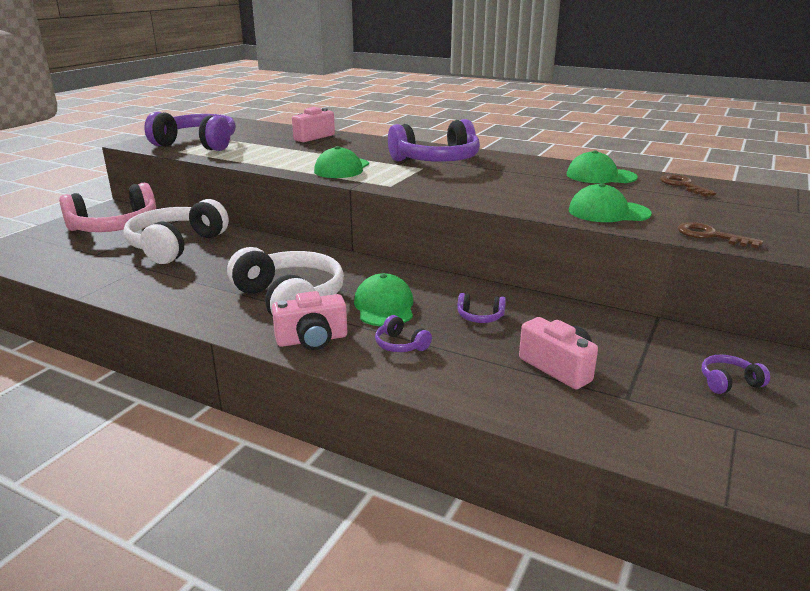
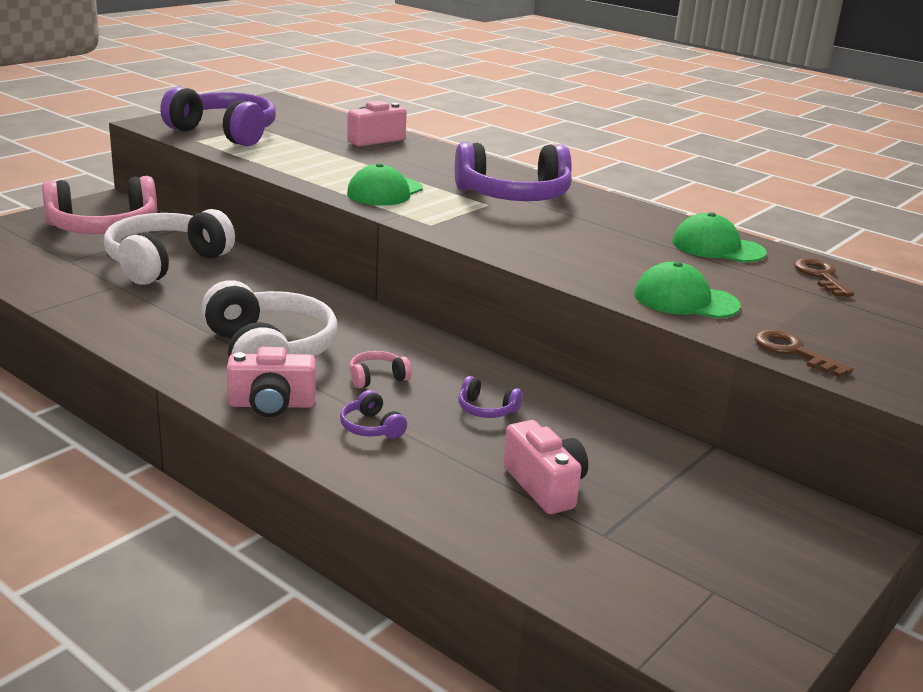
camera: 10 degrees right, 0 degrees up
(384, 306) = (377, 378): green cap -> pink headphones
(728, 382) = (746, 539): purple headphones -> none

